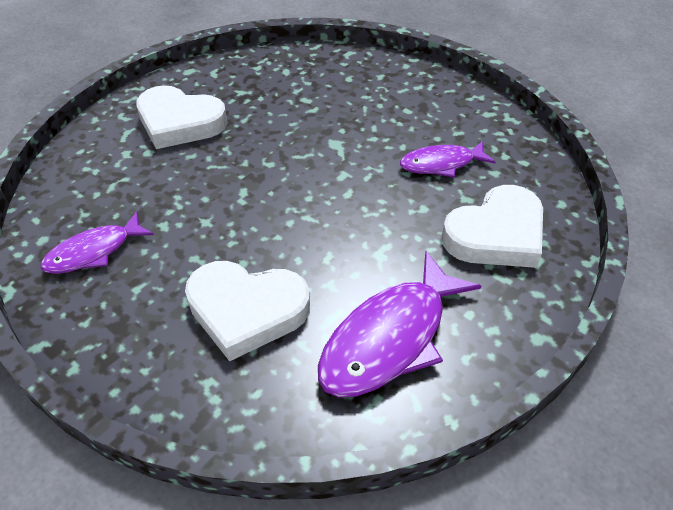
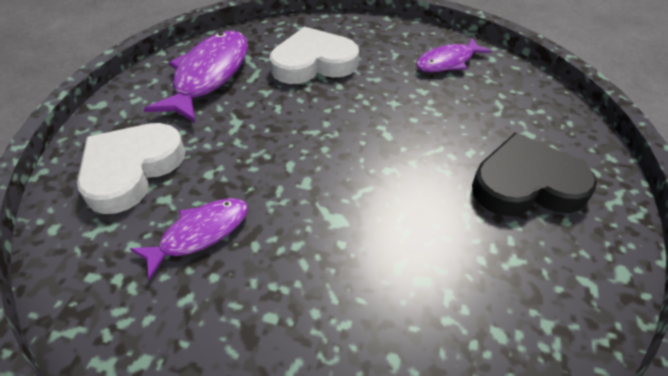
camera: 155 degrees right, 0 degrees up
(94, 252) = (448, 62): purple fish -> purple fish turned 150 degrees counterclockwise
(180, 122) = (526, 184): white heart -> black heart

